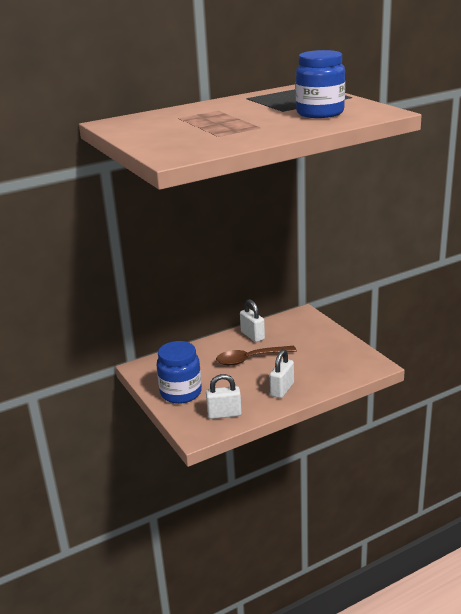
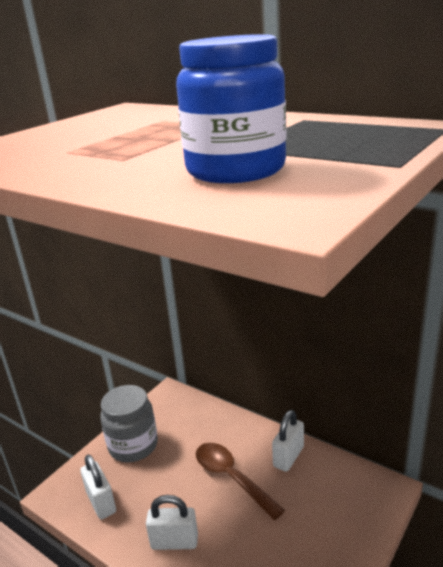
camera: 65 degrees right, 0 degrees up
(181, 393) = (133, 445): blue jar -> grey jar

